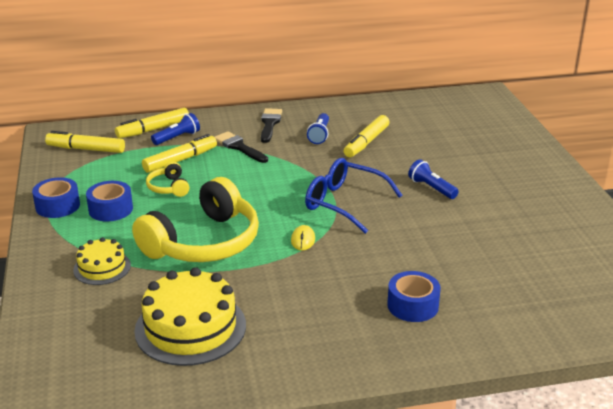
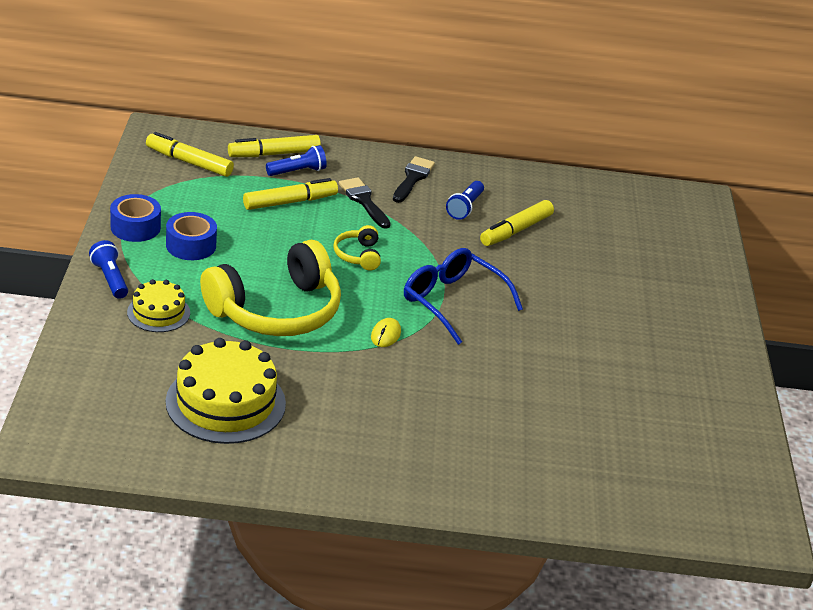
camera: 10 degrees right, 5 degrees up
(169, 187) = (264, 234): yellow headphones -> yellow headphones (358, 255)
(412, 305) = (469, 439): blue tape -> none
(431, 188) = (562, 308): blue flashlight -> blue flashlight (110, 279)

